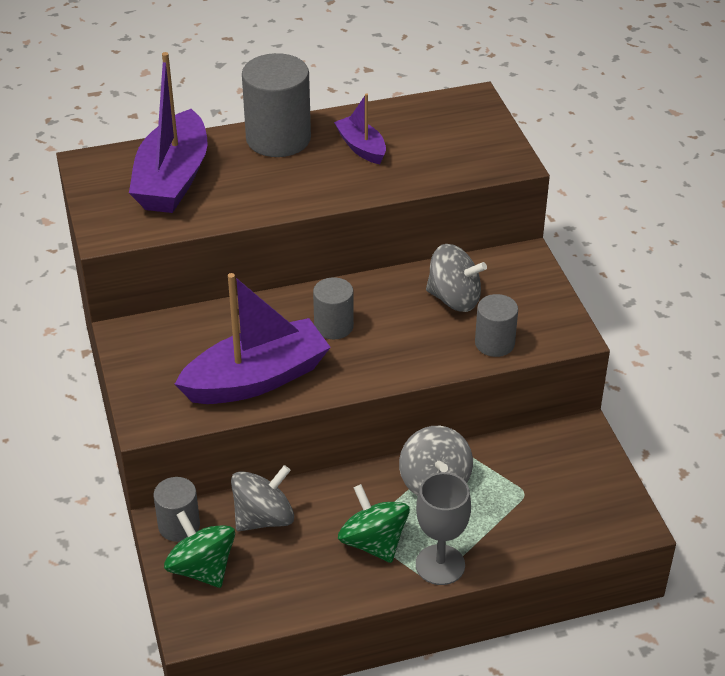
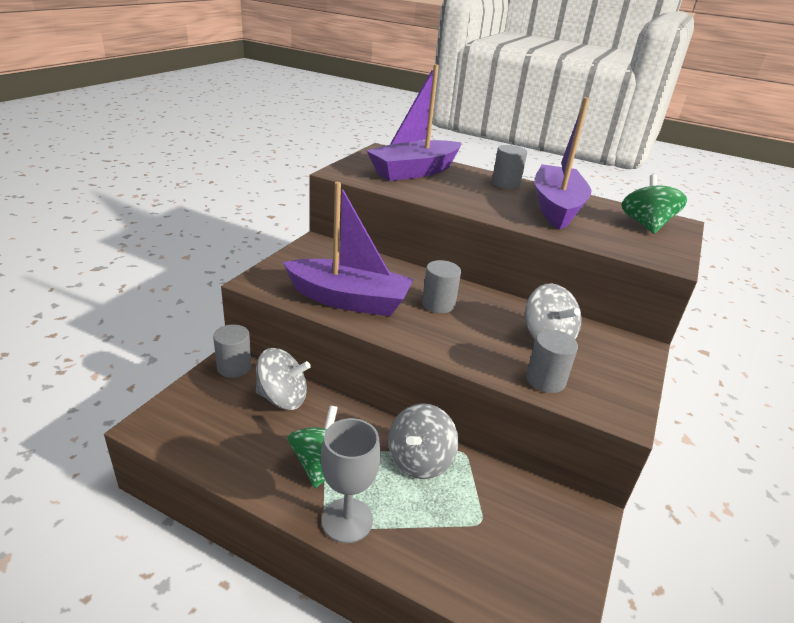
camera: 40 degrees right, 10 degrees down
(202, 568) = (208, 398): green spinning top -> green spinning top (646, 225)
(278, 138) = (505, 184): grey cylinder -> grey cylinder, size x0.57
(361, 147) = (556, 207): purple boat -> purple boat, size x1.93

